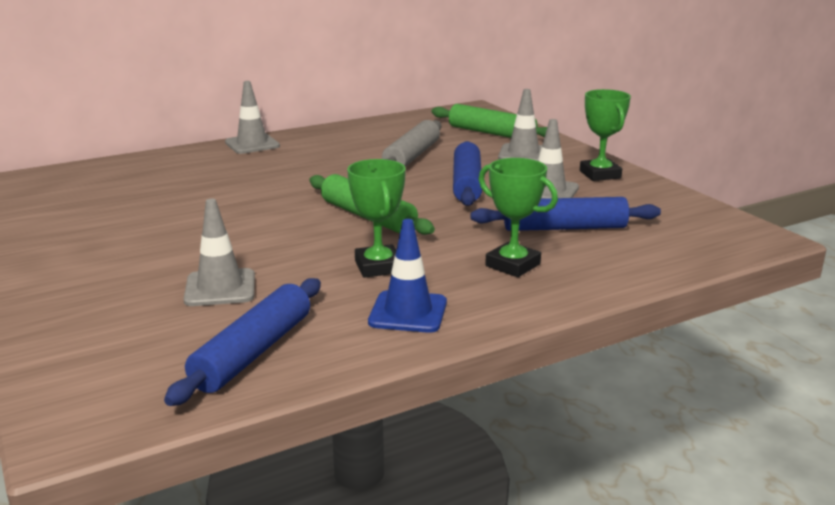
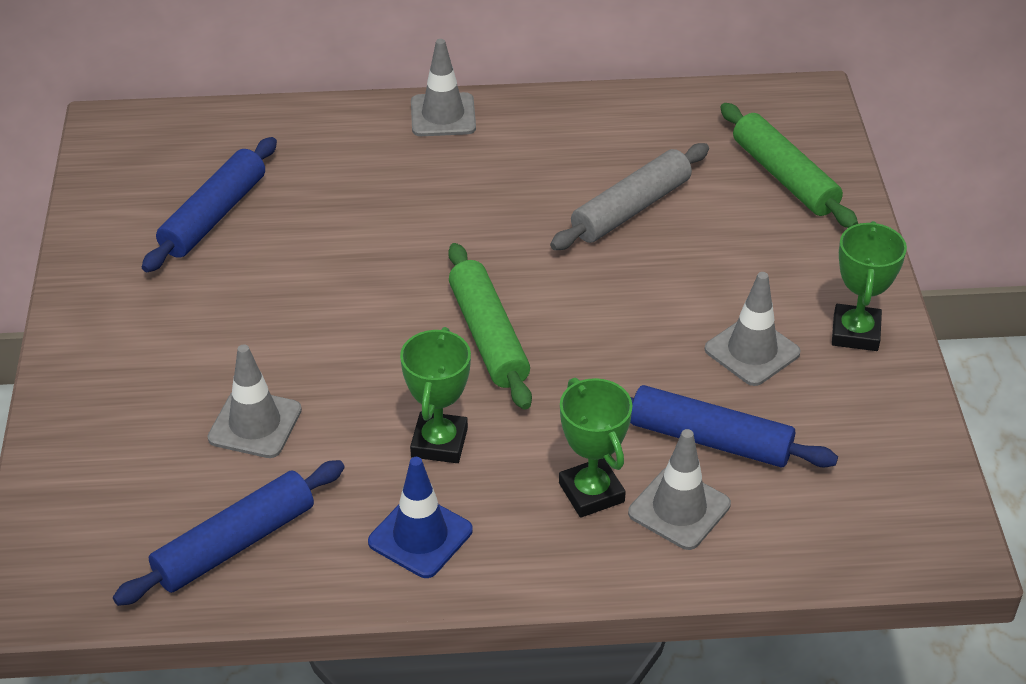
camera: 25 degrees right, 20 degrees up
(466, 184) = (658, 299): blue rolling pin -> blue rolling pin (214, 216)
(523, 154) = (788, 248): grey traffic cone -> grey traffic cone (679, 509)

